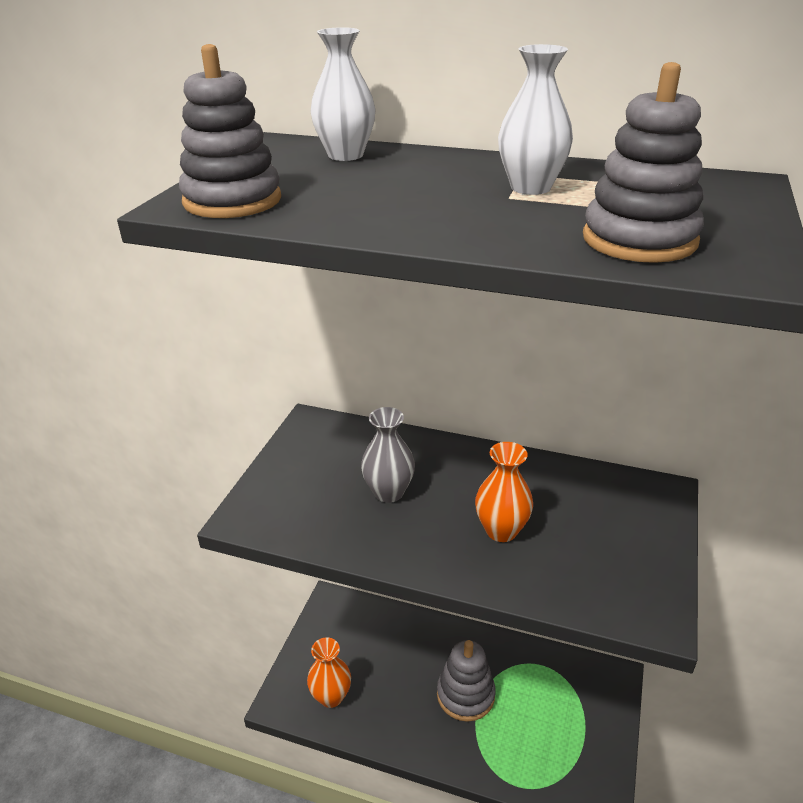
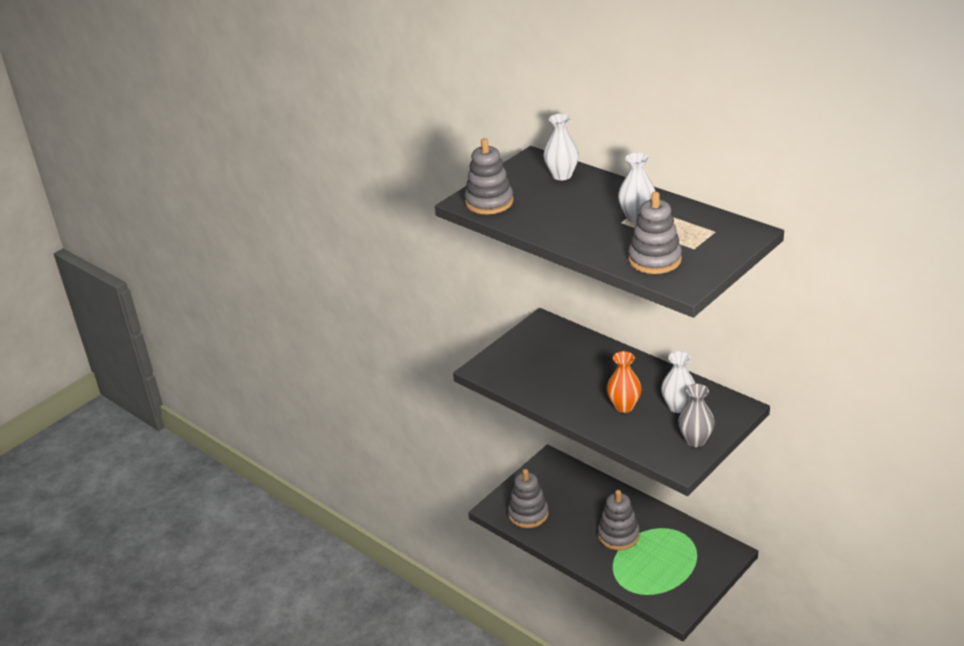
camera: 25 degrees right, 0 degrees up
(331, 696) = (528, 514): orange vase -> grey stacking toy
(388, 492) = (570, 373): grey vase -> grey vase (695, 440)
(579, 511) = (678, 407): none -> white vase

